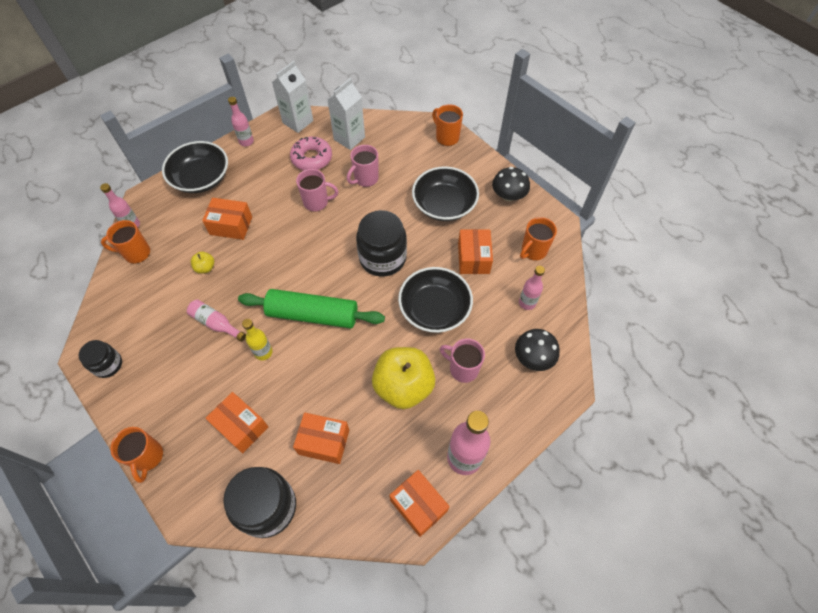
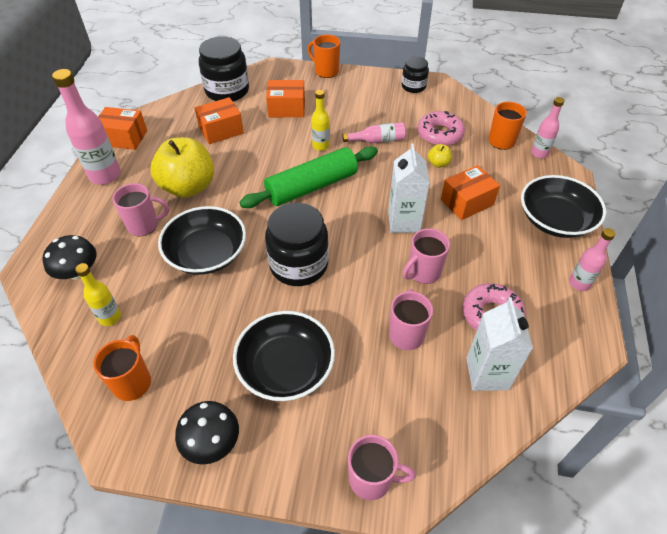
camera: 140 degrees right, 10 degrees down
(166, 293) = (440, 134): none -> pink donut
(298, 122) = (570, 349): white carton -> white carton (404, 222)
(446, 137) = (372, 479): orange mug -> pink mug
(473, 258) = (201, 326): orange box -> none
(527, 303) = (110, 317): pink bottle -> yellow bottle

